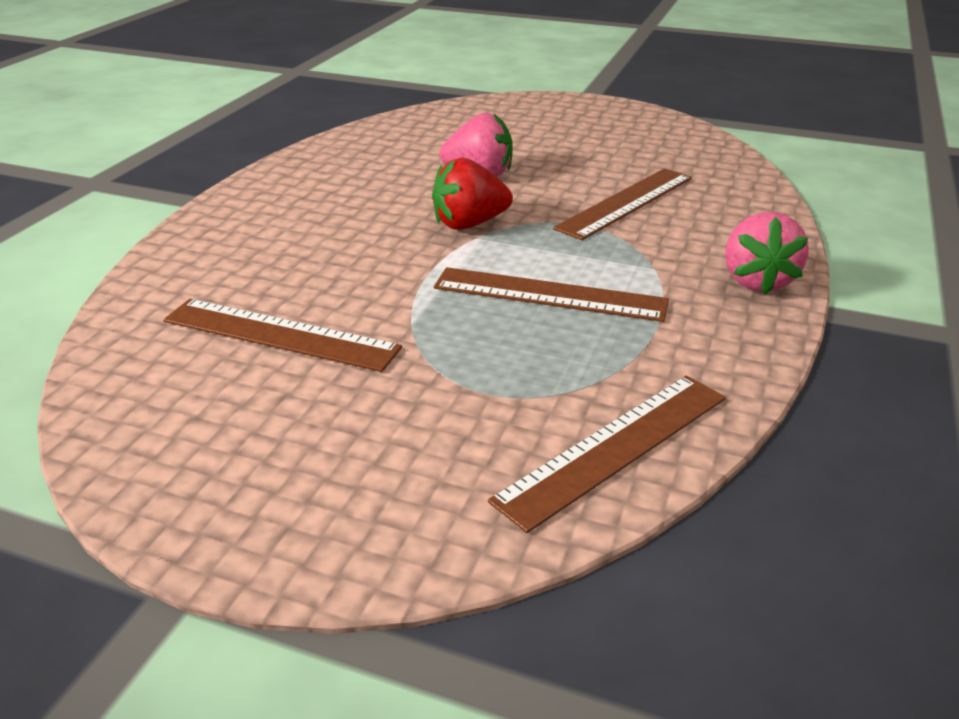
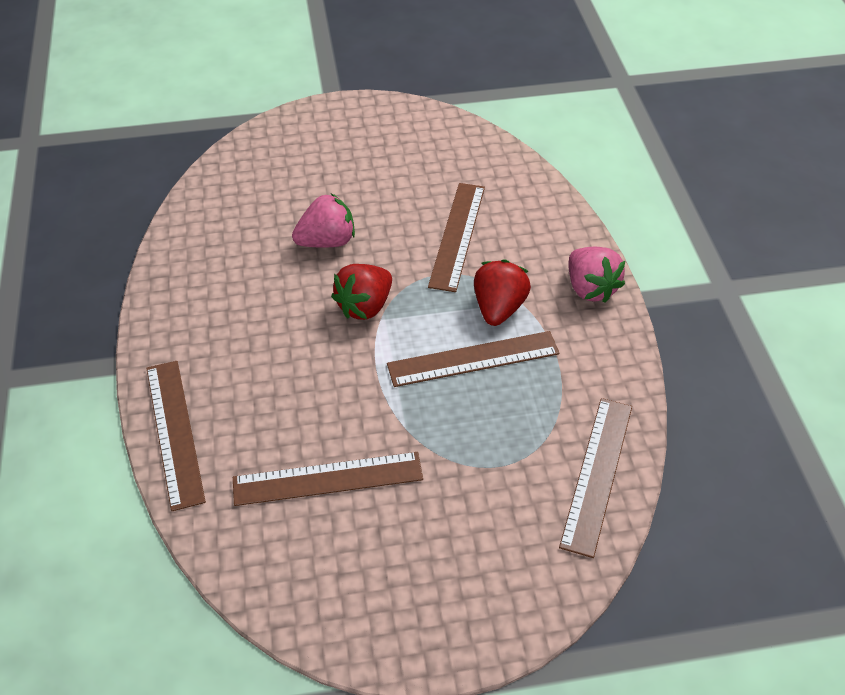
camera: 30 degrees left, 15 degrees up
(181, 253) = (174, 432): none -> brown ruler
(621, 265) = (498, 308): none -> red strawberry

